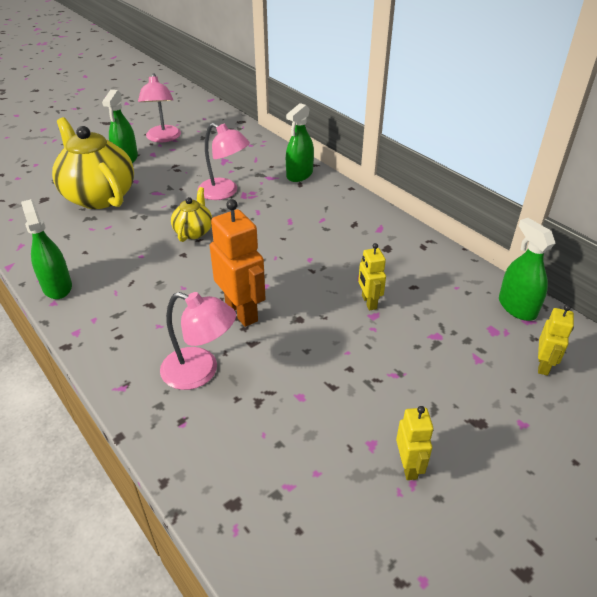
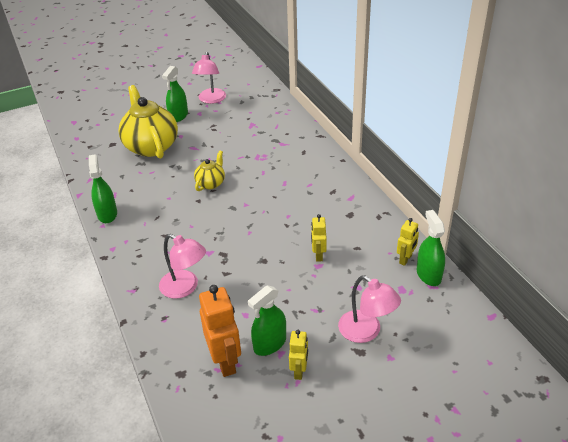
camera: 15 degrees right, 0 degrees up
(224, 192) = (243, 153): pink lamp -> pink lamp (366, 332)
(242, 312) = (226, 249): orange robot -> orange robot (225, 361)
(299, 175) = (306, 143): green spray bottle -> green spray bottle (270, 344)
(543, 365) = (426, 320): yellow robot -> yellow robot (405, 259)

